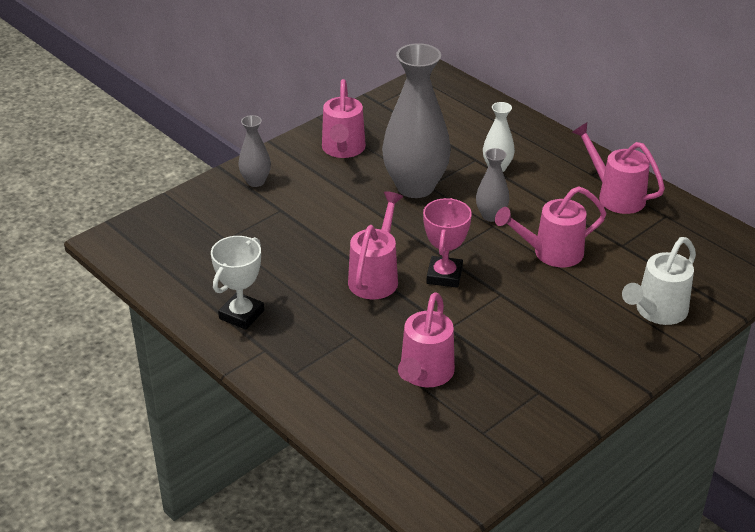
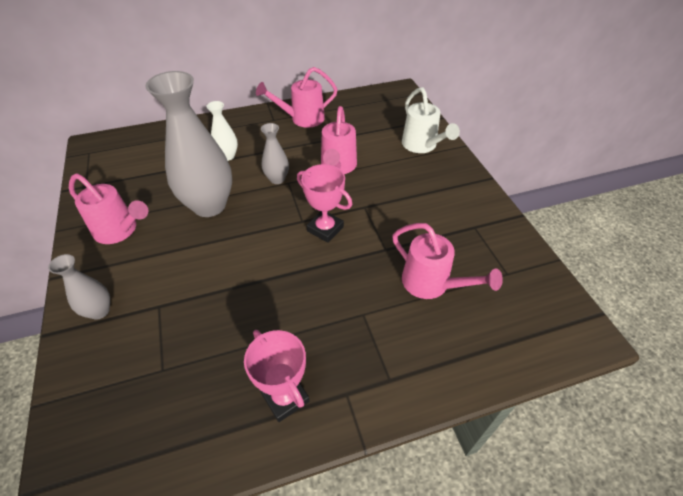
camera: 65 degrees left, 10 degrees up
(241, 315) = (285, 397): white trophy -> pink trophy
(375, 277) = (299, 271): pink watering can -> none

